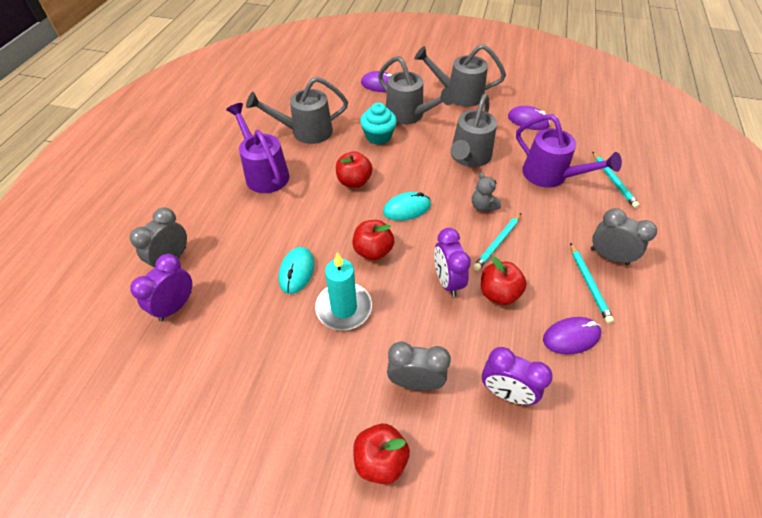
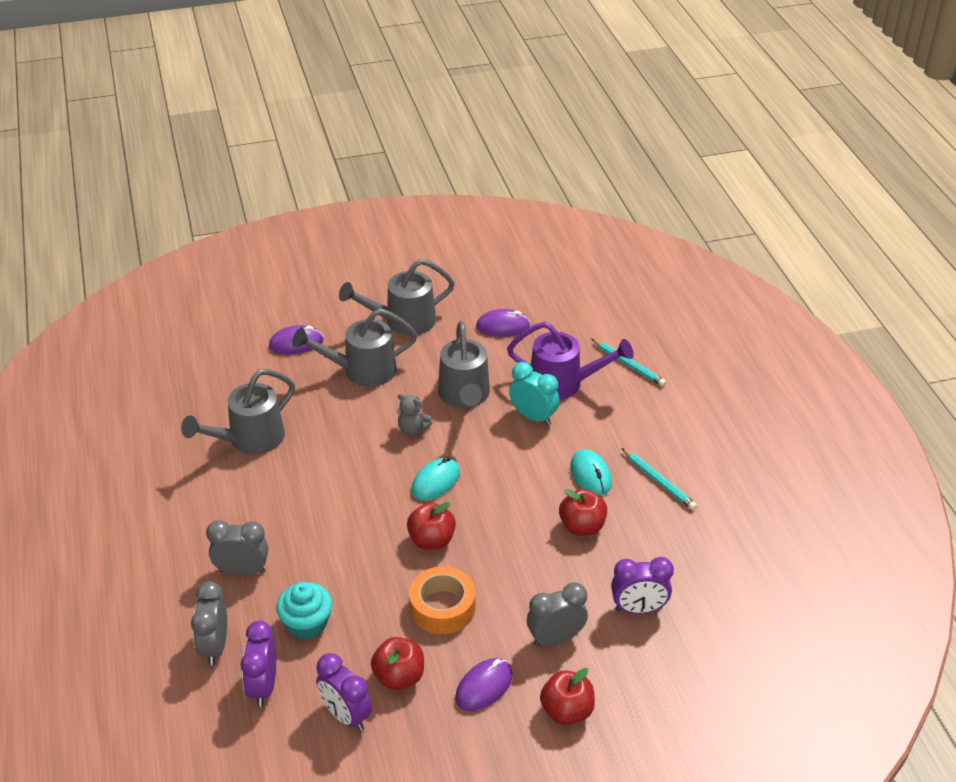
camera: 30 degrees left, 10 degrees down
(264, 173) = (240, 509): purple watering can -> none
(296, 271) = (366, 596): turquoise mouse -> turquoise mouse (590, 475)
(344, 308) = (442, 607): turquoise candle -> orange tape
(354, 181) = (355, 476): red apple -> red apple (399, 677)
(378, 136) = (343, 411): turquoise cupcake -> turquoise cupcake (307, 623)
(409, 115) = (361, 371): grey watering can -> grey watering can turned 150 degrees clockwise
(447, 281) = (526, 537): purple clock -> purple clock (346, 715)
(483, 206) = (514, 446): grey teddy bear -> grey teddy bear (412, 429)
(497, 243) = (551, 478): turquoise pencil -> none
(511, 191) = (533, 417): none -> turquoise clock
(571, 337) = (668, 536): purple mouse -> purple mouse (484, 687)
(609, 256) = (663, 446): grey clock -> grey clock (242, 571)

